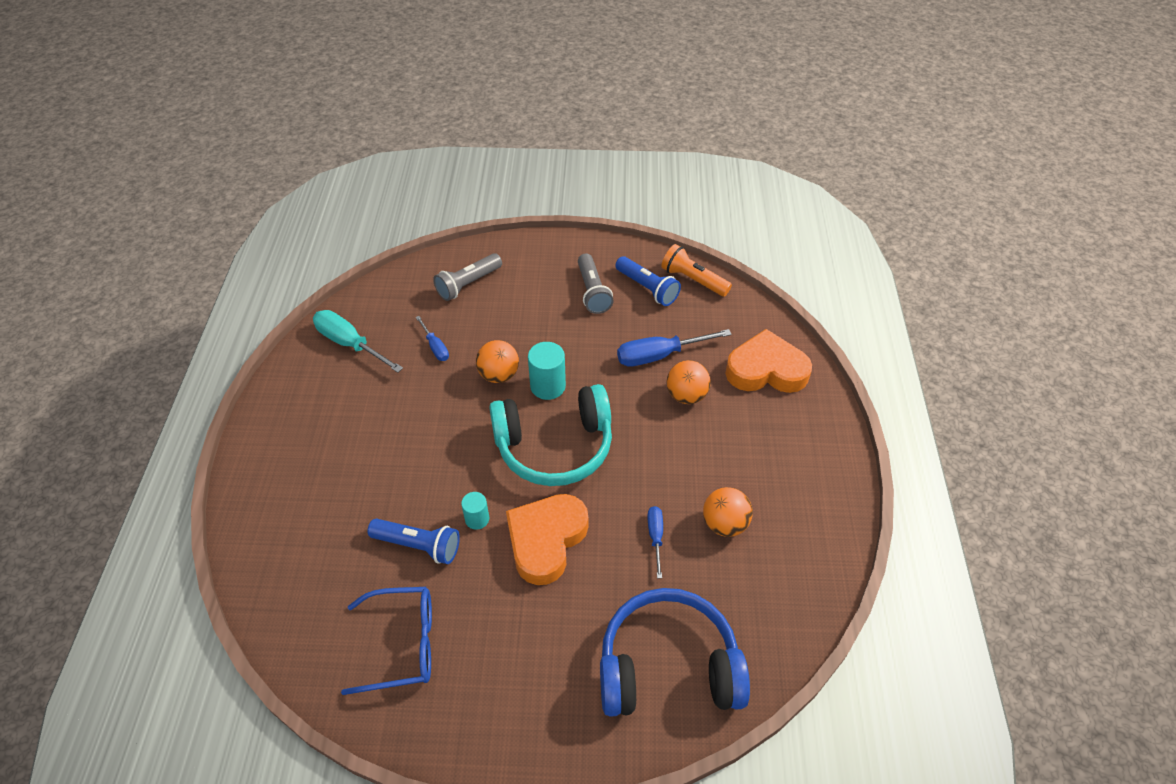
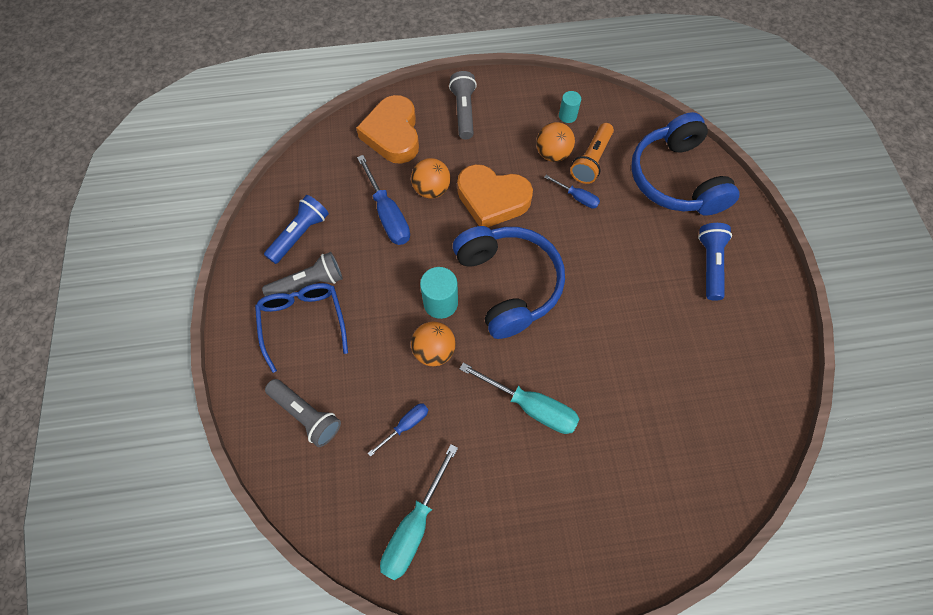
camera: 100 degrees left, 15 degrees up
(402, 644) = (726, 361): blue glasses -> blue glasses (303, 322)
(418, 546) = (638, 374): blue flashlight -> blue flashlight (710, 264)
(419, 442) = (531, 406): none -> turquoise screwdriver
(477, 519) = (598, 332): turquoise cylinder -> turquoise cylinder (567, 116)
(546, 540) = (602, 273): orange heart -> orange heart (492, 199)
(554, 446) = (508, 284): turquoise headphones -> blue headphones
(655, 537) = (577, 197): blue screwdriver -> blue screwdriver turned 135 degrees counterclockwise
(693, 280) = (285, 196): orange flashlight -> orange flashlight (591, 160)
(797, 440) = (464, 112): none -> grey flashlight

